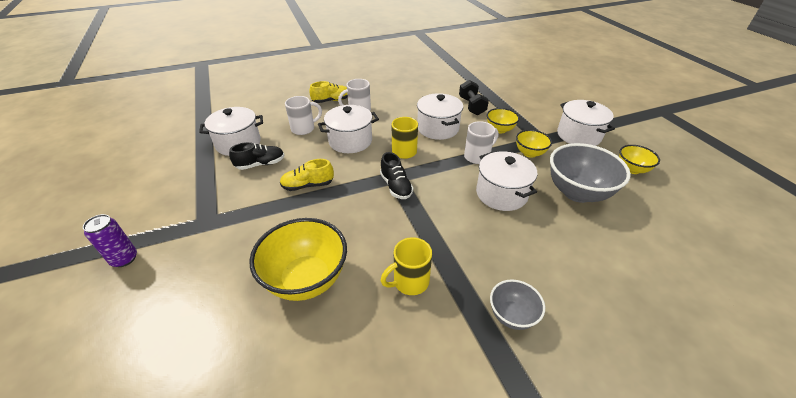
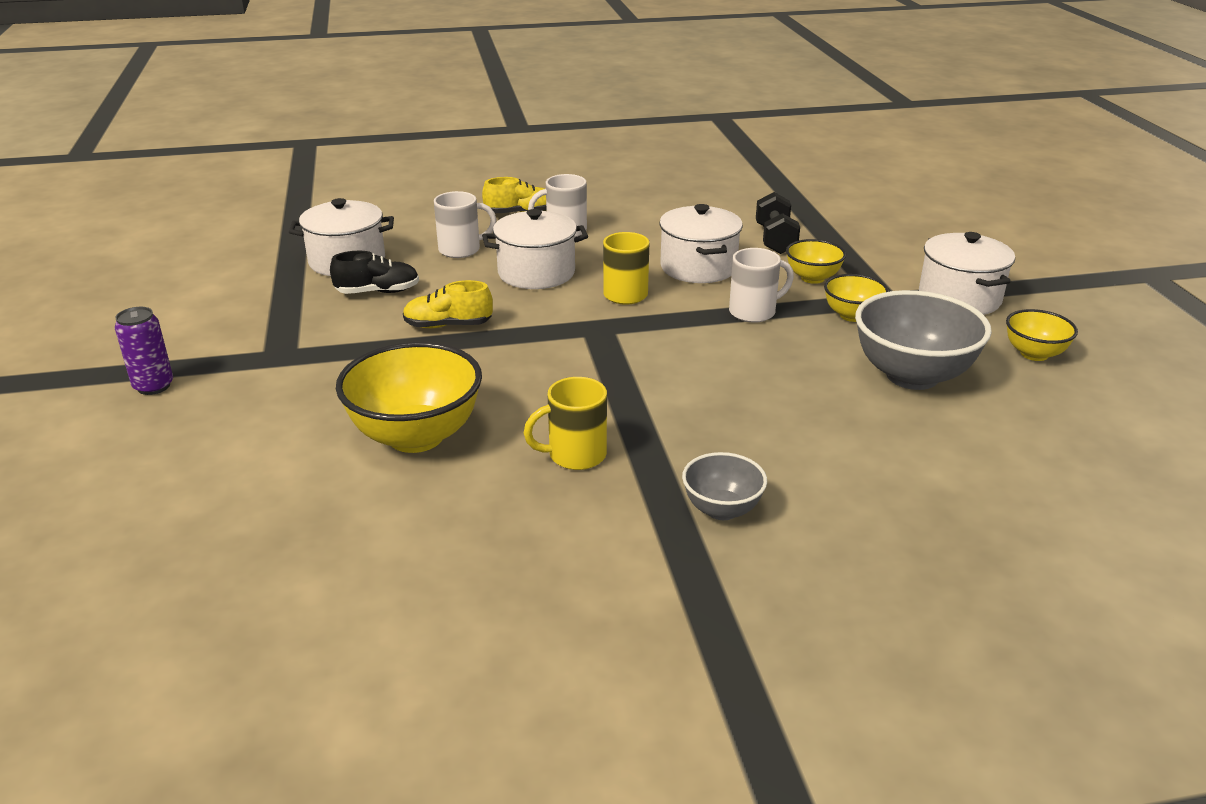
camera: 10 degrees right, 10 degrees down
(396, 186) = (594, 339): black shoe -> none
(501, 194) = (773, 365): white pot -> none

